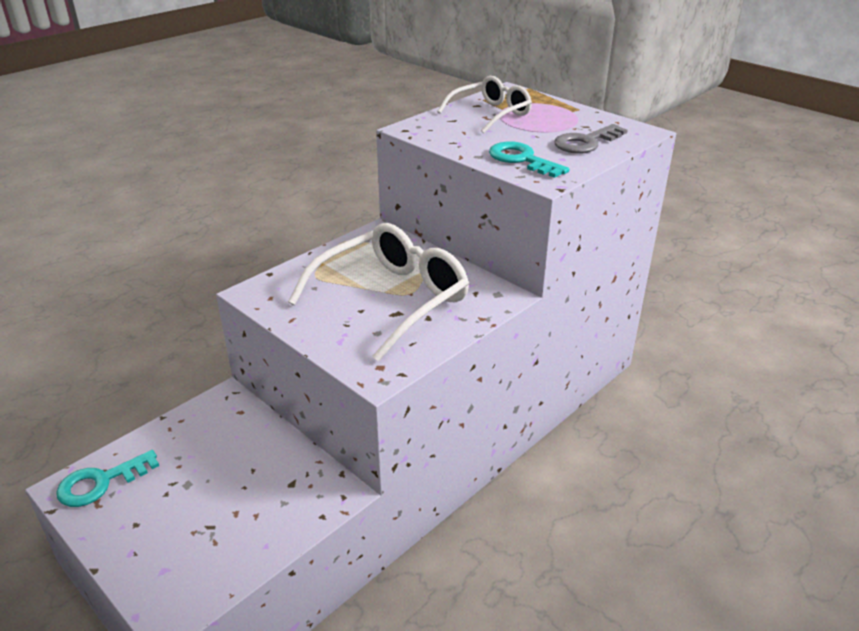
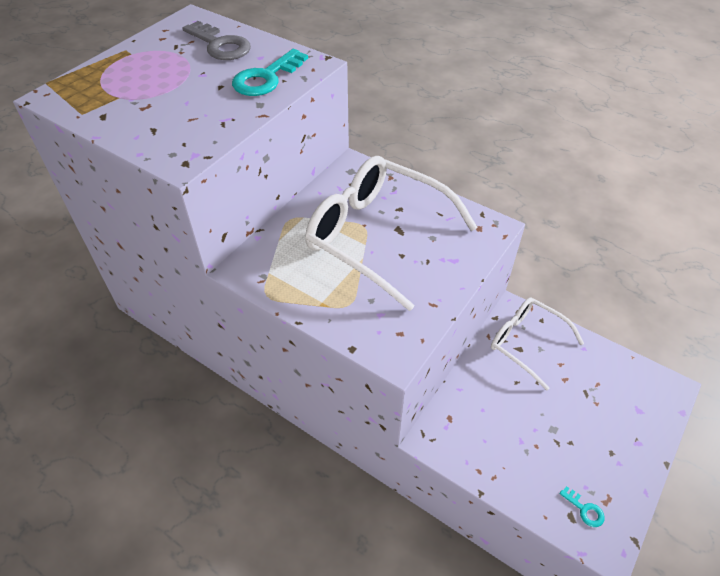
camera: 100 degrees left, 15 degrees up
(101, 482) = (584, 509): turquoise key -> turquoise key, size x0.47
(491, 114) = (135, 104): white glasses -> white glasses (526, 342)

